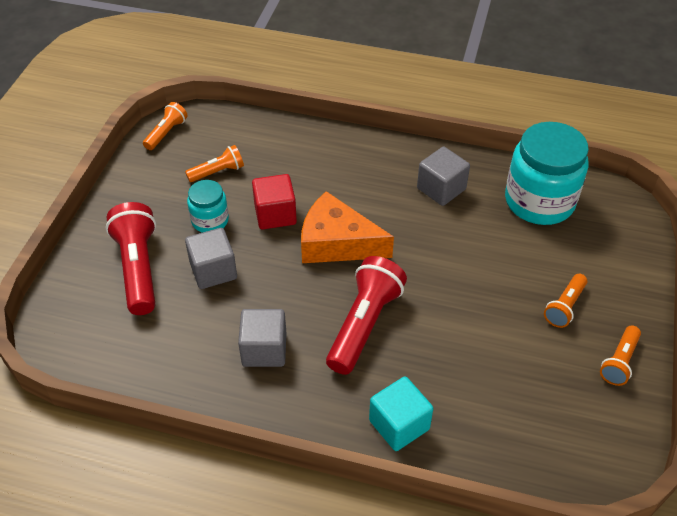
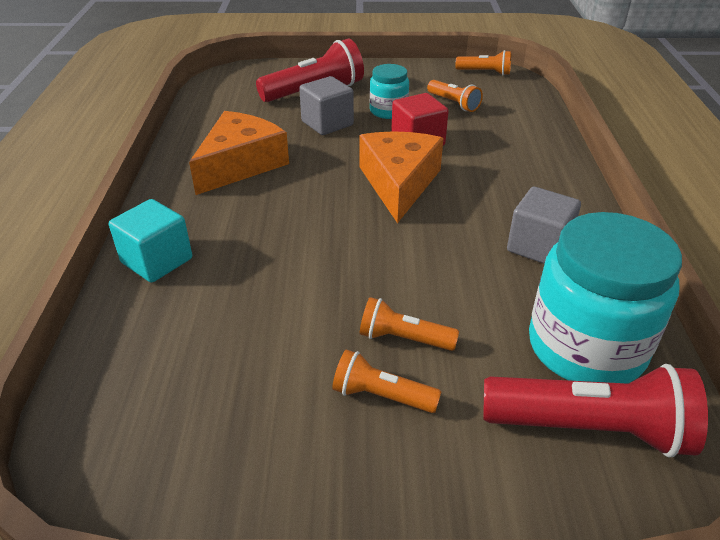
camera: 75 degrees right, 10 degrees down
(264, 350) = (240, 164): grey cube -> orange cheese
(364, 324) = (290, 217): red flashlight -> red flashlight (590, 428)
(619, 362) = (291, 477): orange flashlight -> orange flashlight (403, 339)

